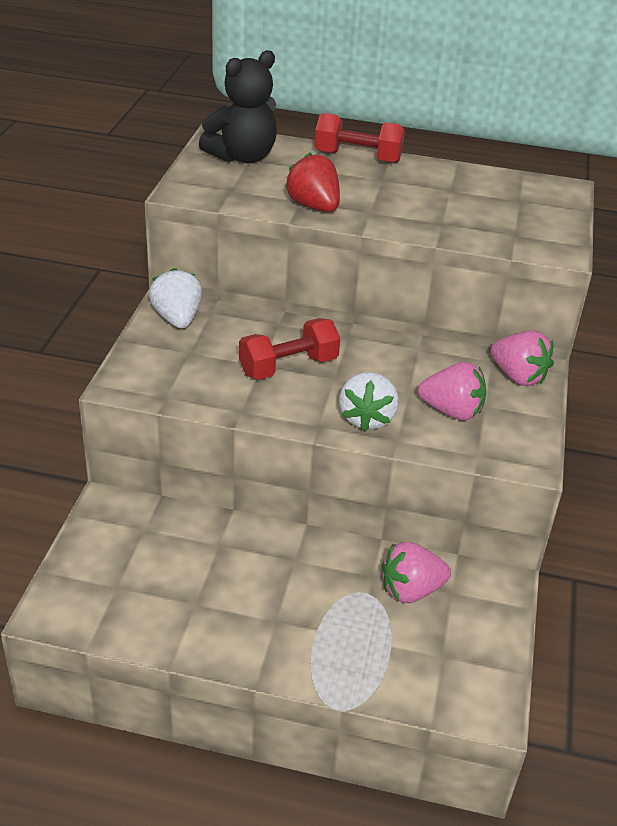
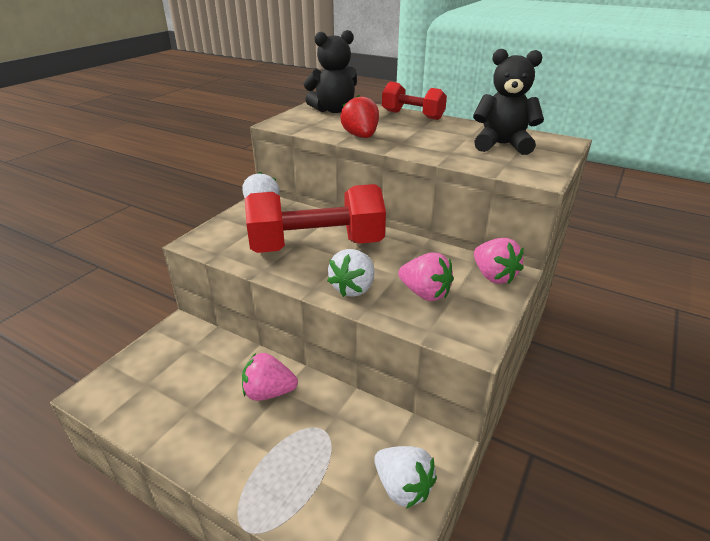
camera: 20 degrees right, 5 degrees down
(288, 366) = (316, 246): red dumbbell -> red dumbbell, size x1.82
(411, 590) = (360, 435): pink strawberry -> pink strawberry (269, 392)
(479, 632) = (403, 487): none -> white strawberry
(496, 203) = (502, 145): none -> black teddy bear

